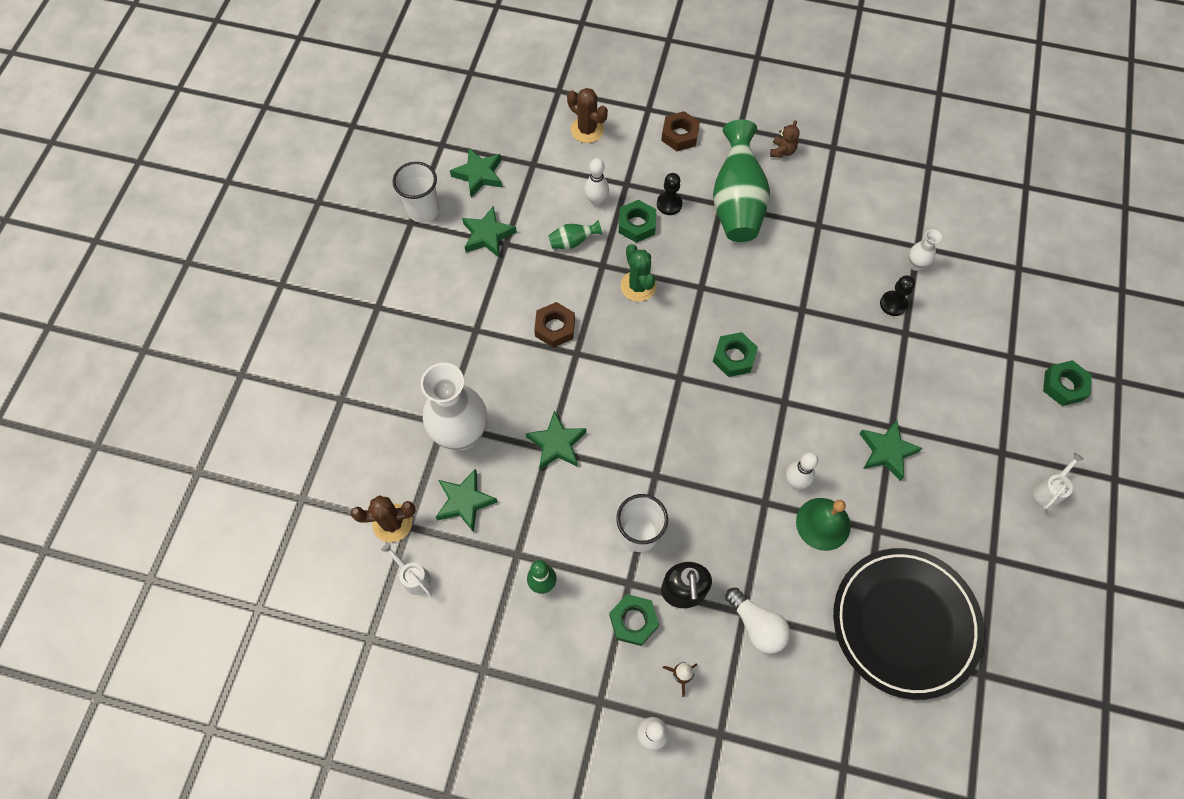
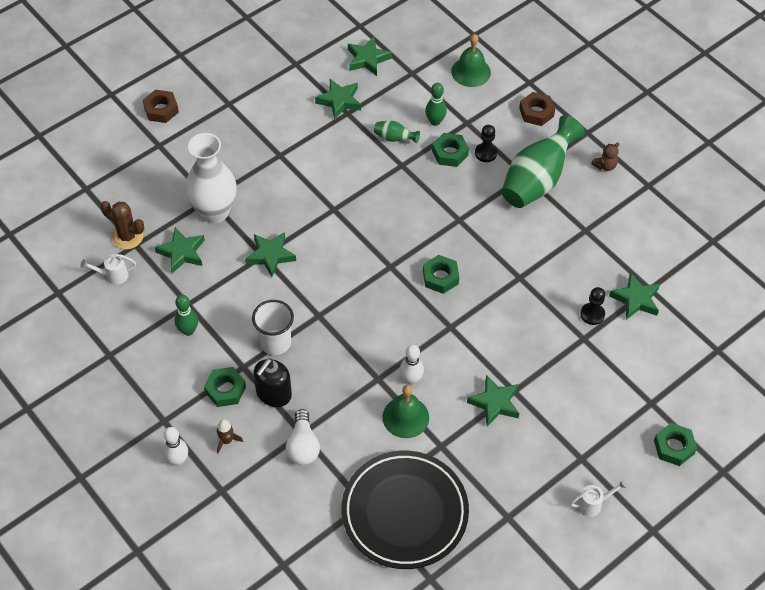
camera: 35 degrees right, 10 degrees down
(414, 577) = (113, 276): white watering can -> white watering can turned 90 degrees counterclockwise
(423, 210) = (310, 61): white cup -> none
(555, 327) = (333, 185): brown nut -> brown nut (161, 109)
(587, 130) = (471, 72): brown cactus -> green bell
(596, 201) = (435, 121): white bowling pin -> green bowling pin
(638, 286) = (414, 193): green cactus -> none
(915, 265) = (635, 299): white vase -> green star

